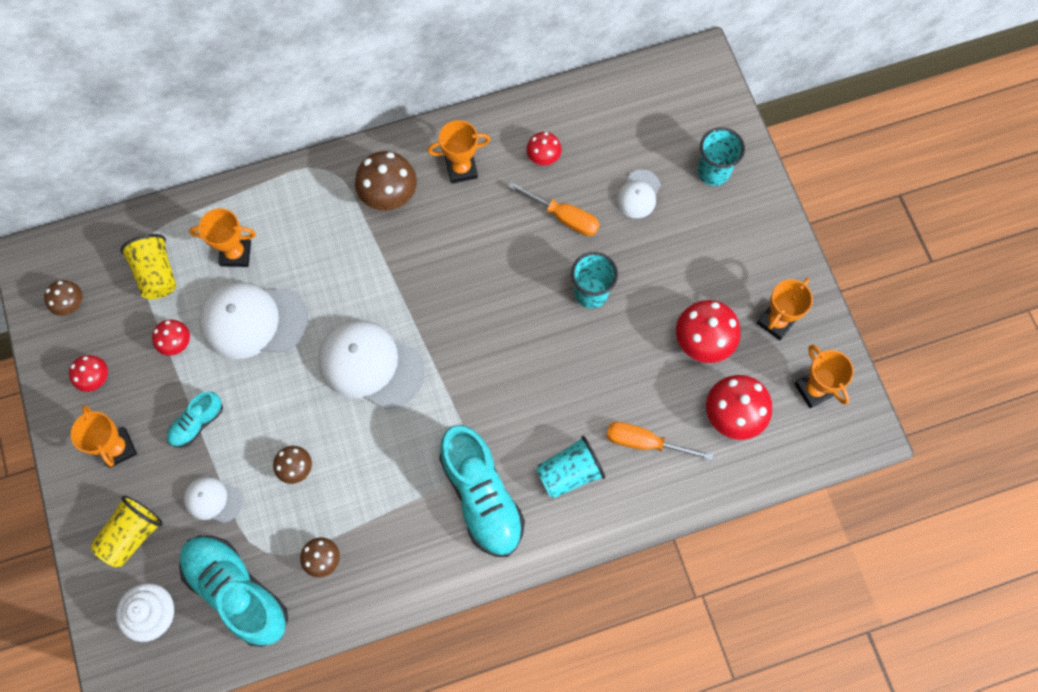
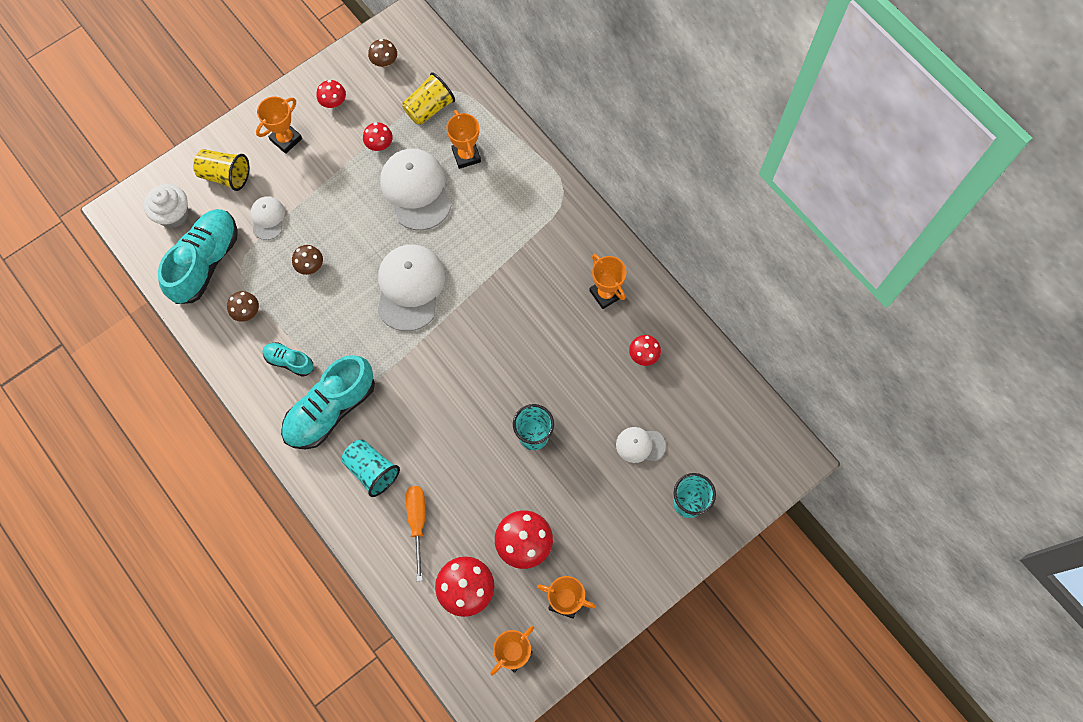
camera: 70 degrees right, 0 degrees up
(197, 423) = (322, 184): turquoise shoe -> turquoise shoe (289, 361)
(389, 194) = (560, 246): brown mushroom -> none
(564, 217) = (594, 390): orange screwdriver -> none

